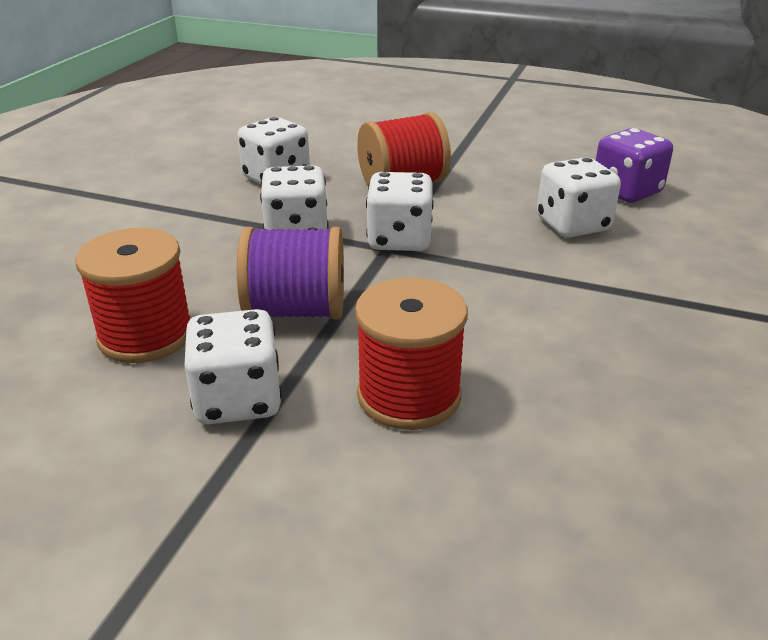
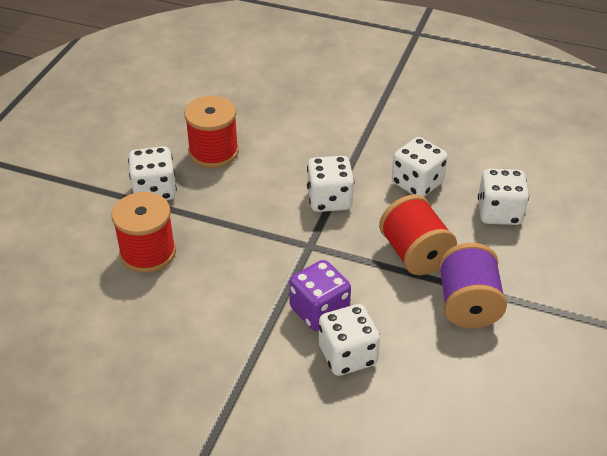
camera: 90 degrees right, 10 degrees up
(296, 311) = (232, 205): purple spool -> purple spool (467, 304)
(399, 240) = (320, 251): white dice -> white dice (499, 213)
(626, 191) = (416, 407): purple dice -> purple dice (319, 311)

